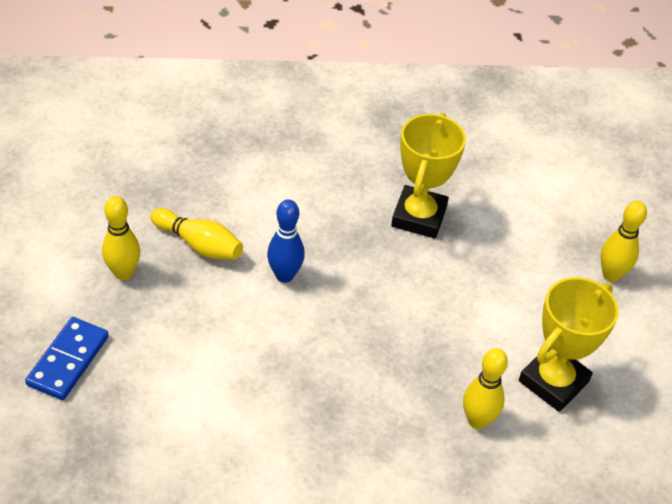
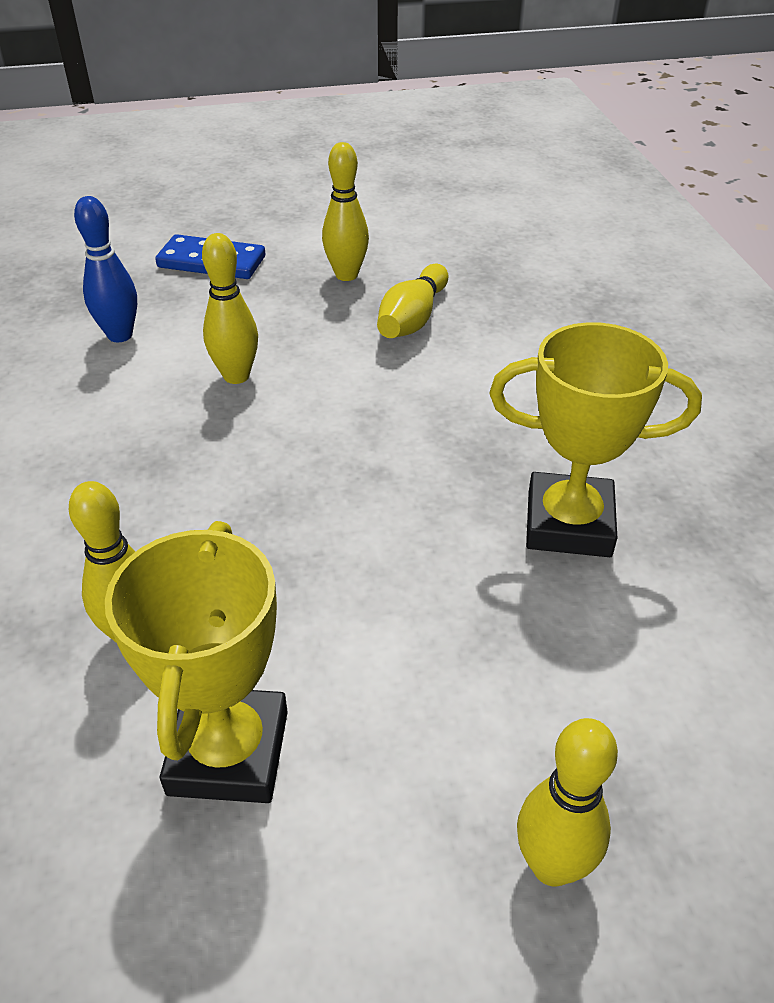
camera: 85 degrees right, 5 degrees down
(242, 355) = (236, 376): none -> yellow bowling pin
(284, 275) = (384, 394): blue bowling pin -> blue bowling pin (120, 335)
(553, 381) = (228, 752): yellow trophy -> yellow trophy turned 60 degrees clockwise

